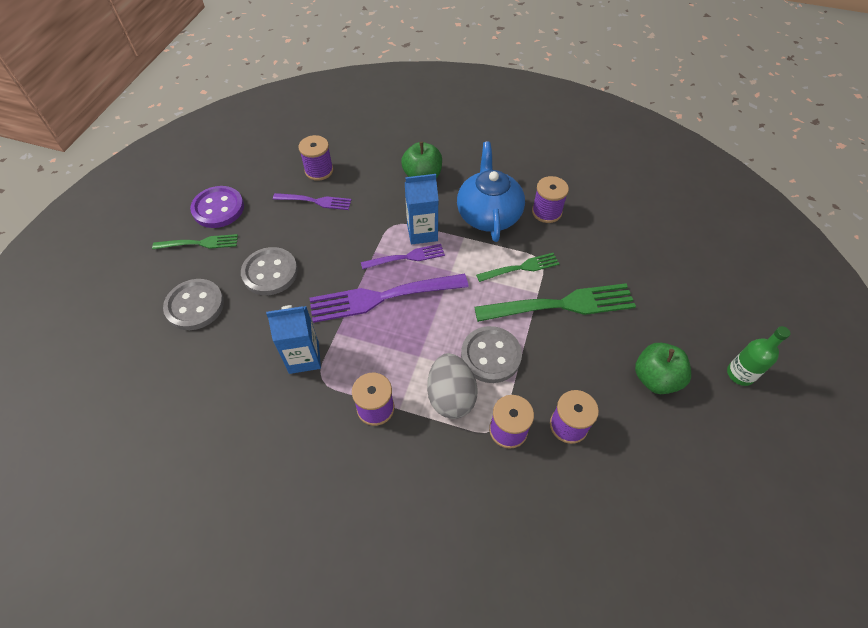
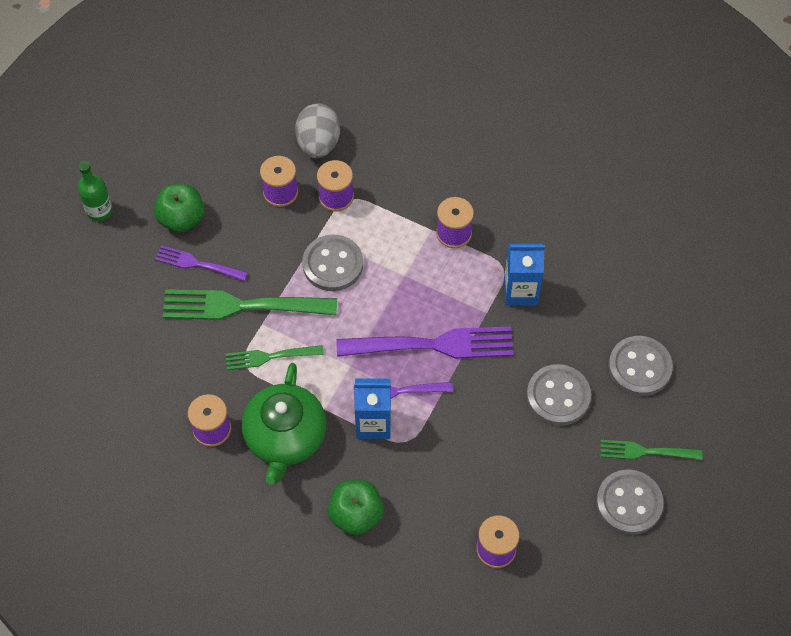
camera: 170 degrees left, 5 degrees up
(218, 208) = (629, 503): purple button -> grey button
(315, 201) = (503, 495): purple fork -> purple fork (198, 264)
(451, 396) = (381, 232): grey egg -> grey egg (318, 144)
(488, 214) = (285, 437): blue teapot -> green teapot

